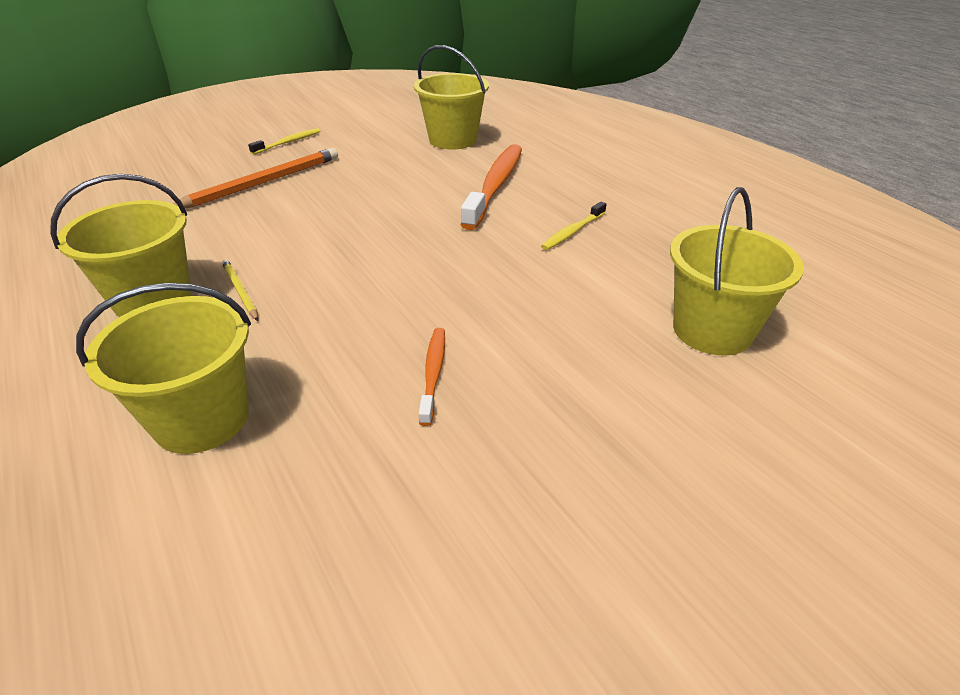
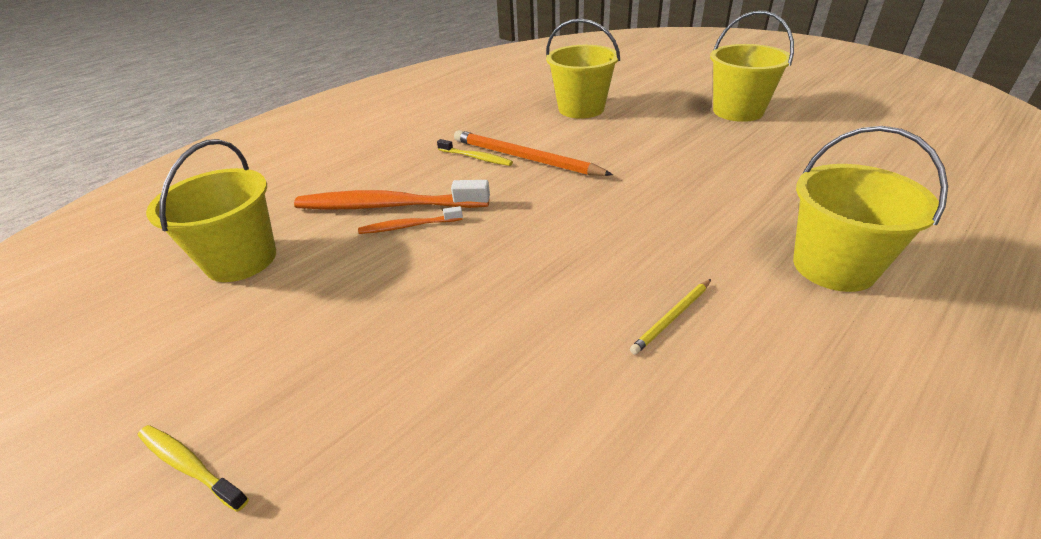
camera: 100 degrees left, 0 degrees up
(153, 299) = (737, 389): yellow bucket -> yellow bucket (738, 111)
(262, 183) = (386, 425): orange pencil -> orange pencil (525, 158)
(433, 373) = (693, 183): orange toothbrush -> orange toothbrush (408, 226)

